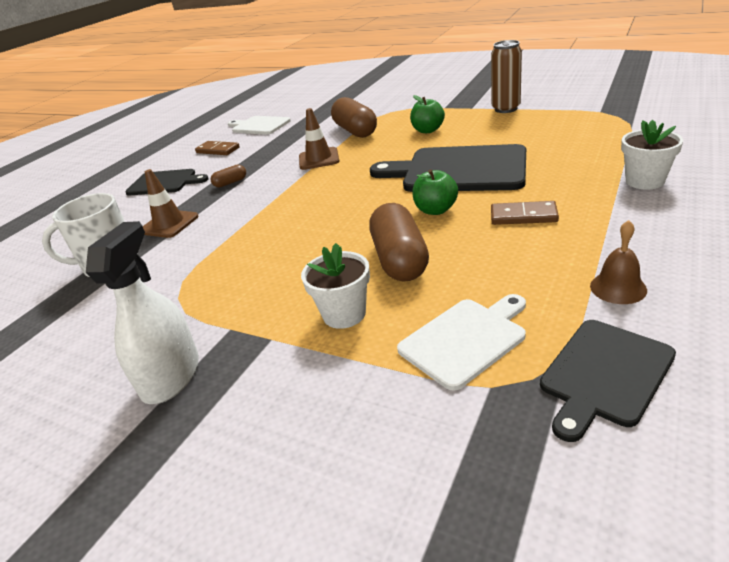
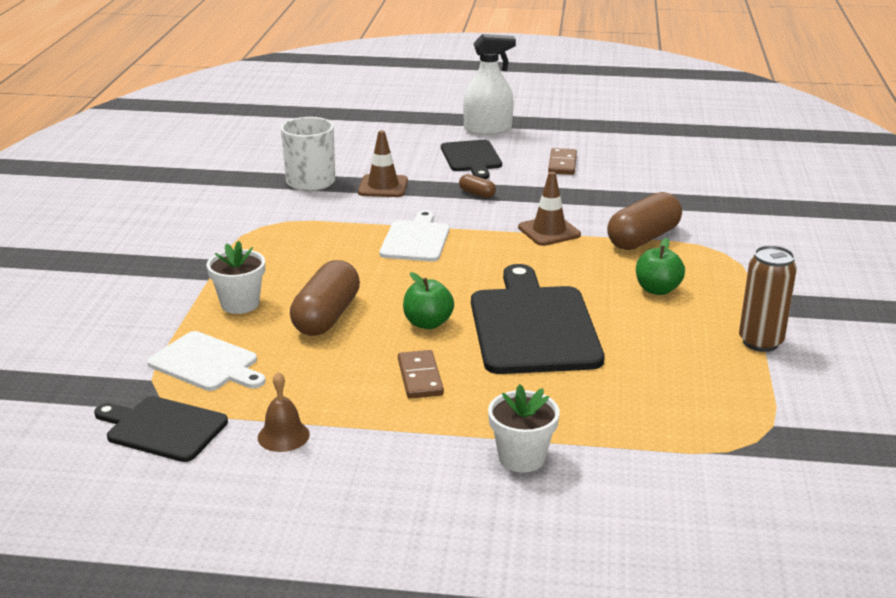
camera: 65 degrees right, 5 degrees down
(171, 376) = (165, 251): white spray bottle -> white spray bottle (487, 129)
(259, 126) = (645, 170): white cutting board -> white cutting board (415, 240)
(399, 259) = (326, 316): brown capsule -> brown capsule turned 45 degrees counterclockwise

